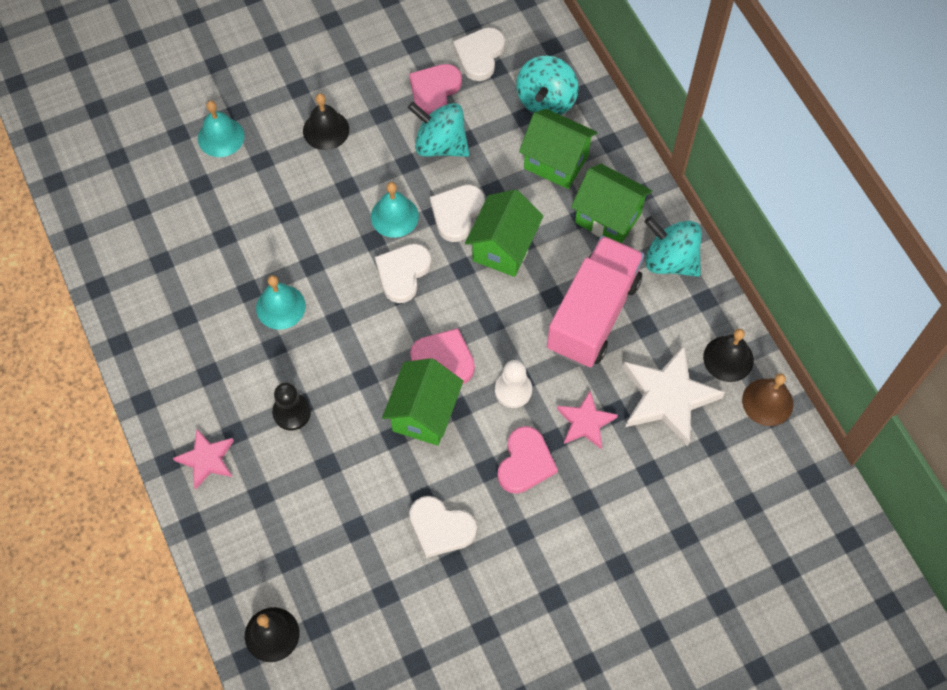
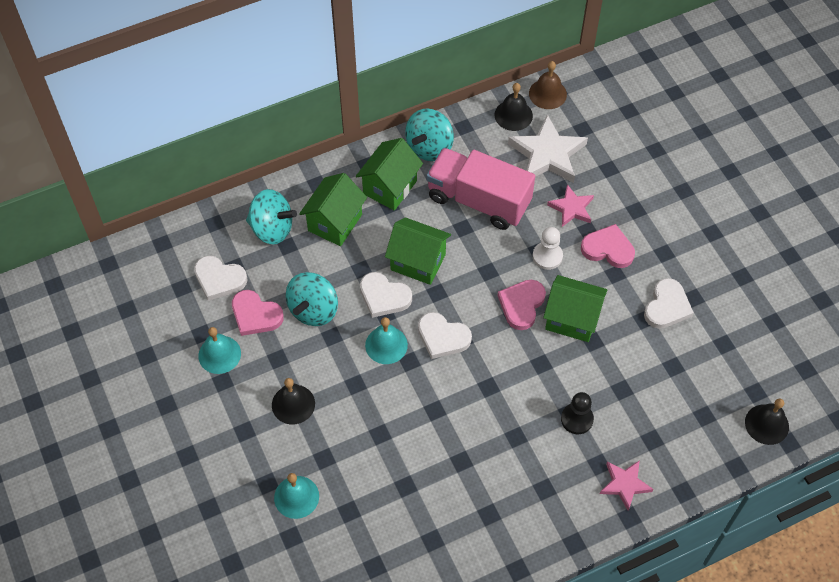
camera: 90 degrees left, 5 degrees down
(280, 307) = (477, 433): turquoise bell -> turquoise bell (219, 354)

